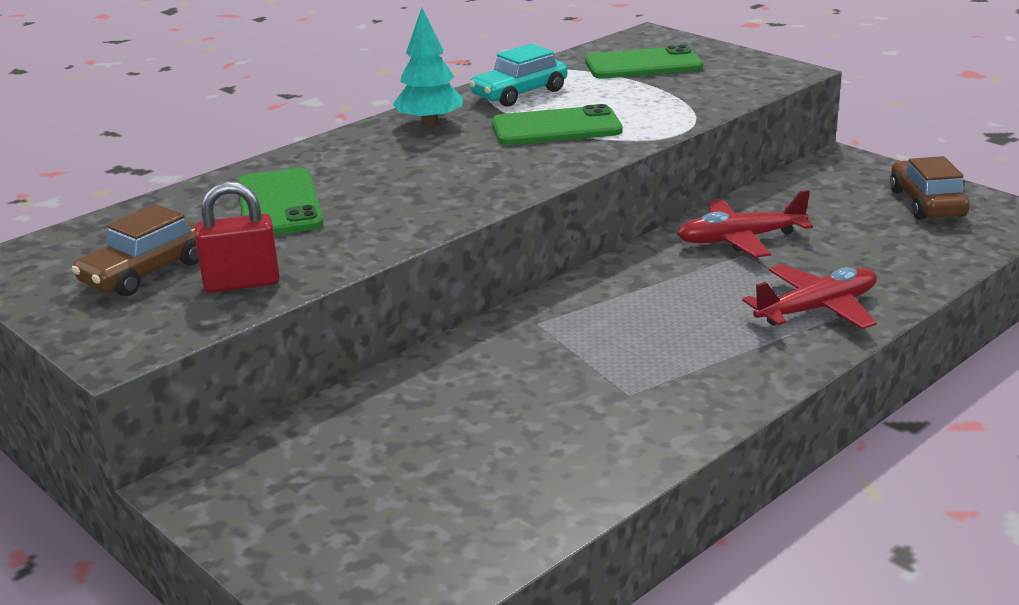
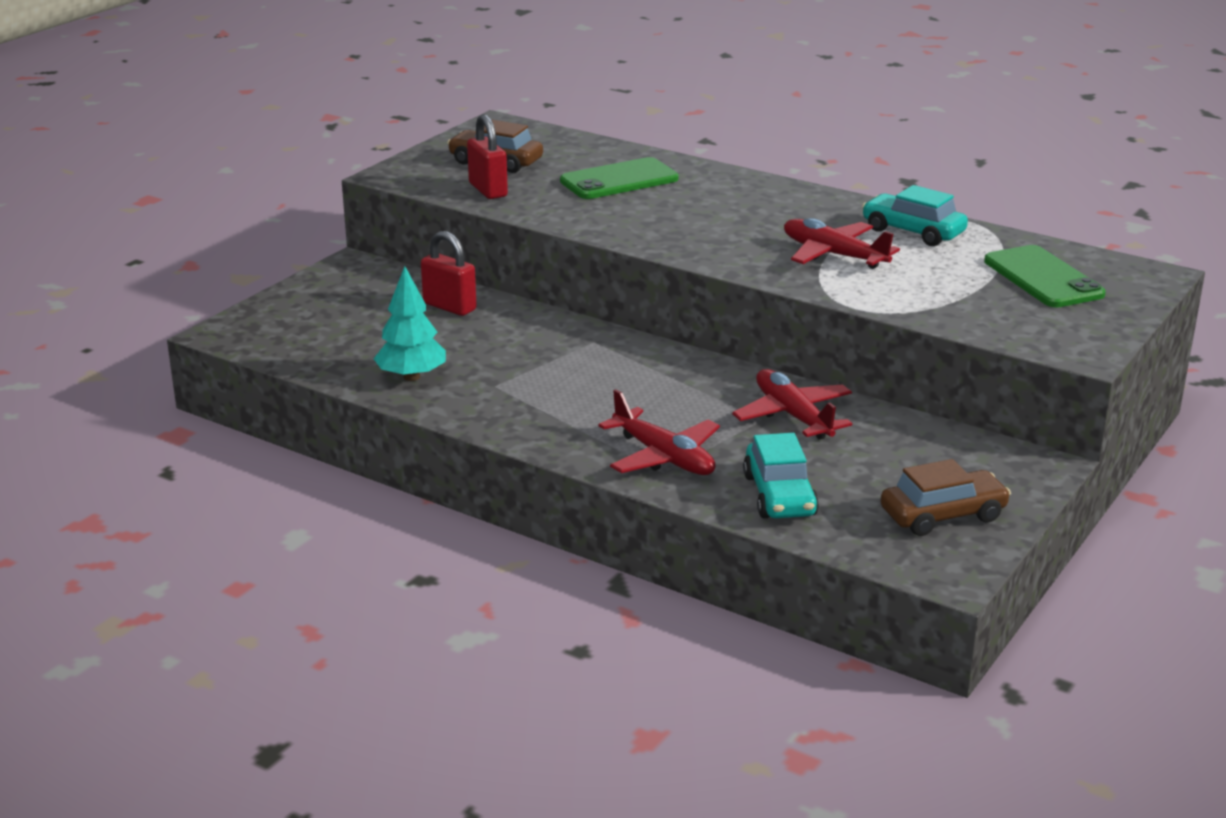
camera: 75 degrees right, 0 degrees up
(390, 411) = (449, 307): none -> red padlock
(430, 123) = (813, 206): turquoise tree -> turquoise tree (412, 377)
(556, 127) = (833, 255): green phone -> red plane
(895, 263) = (780, 495): none -> turquoise car

